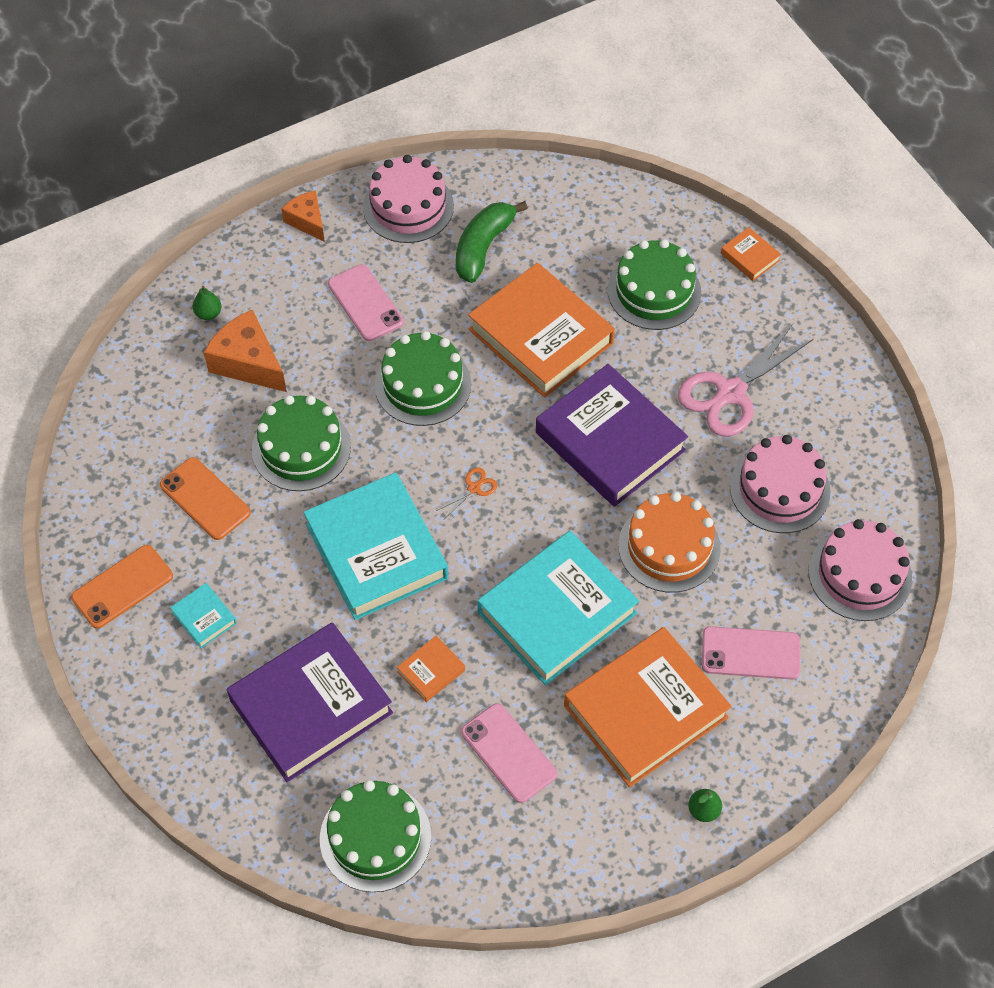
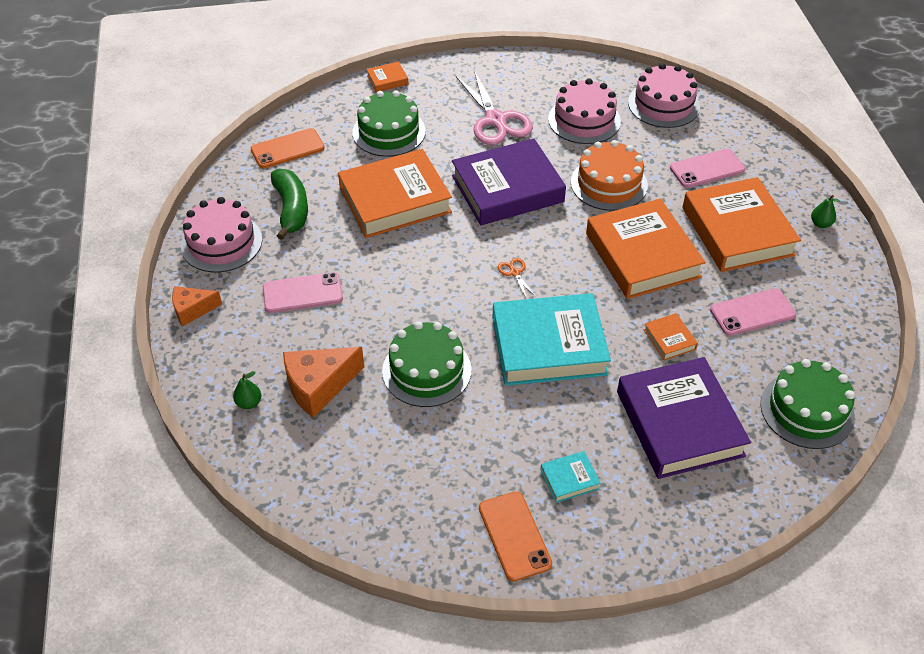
camera: 70 degrees left, 10 degrees down
(205, 499) = (447, 451): orange phone -> orange phone (287, 149)
(422, 384) = (403, 278): green cake -> none
(483, 247) = (291, 209): green banana -> green banana turned 150 degrees counterclockwise
(557, 613) = (642, 255): turquoise book -> orange book
(750, 653) = (707, 169): pink phone -> pink phone turned 45 degrees clockwise

